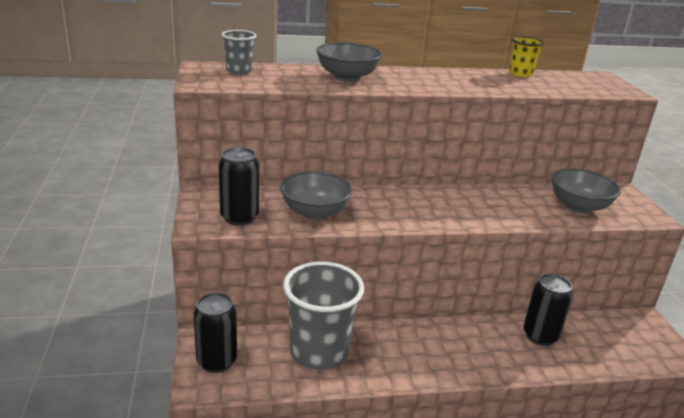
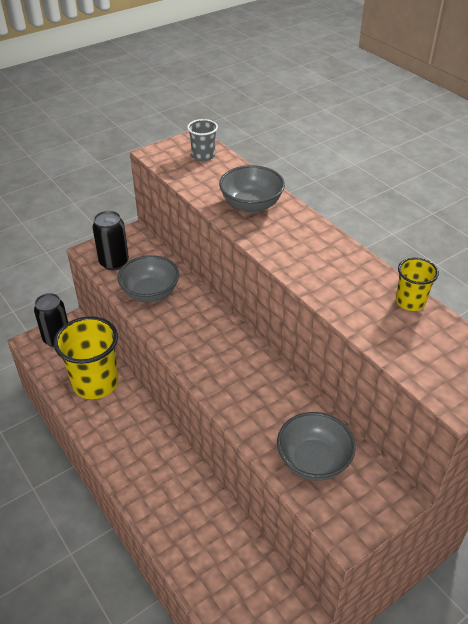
camera: 65 degrees right, 15 degrees up
(319, 351) = (95, 383): grey cup -> yellow cup
(540, 336) = (204, 519): black can -> none

